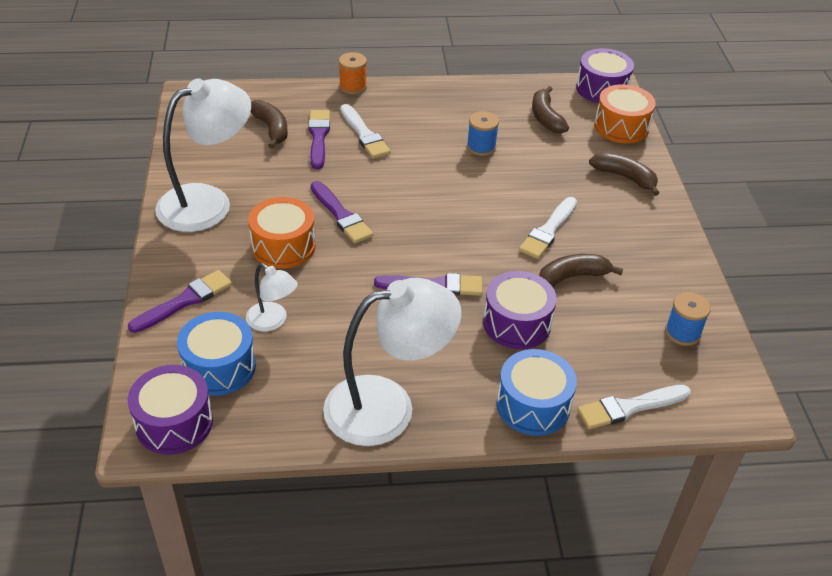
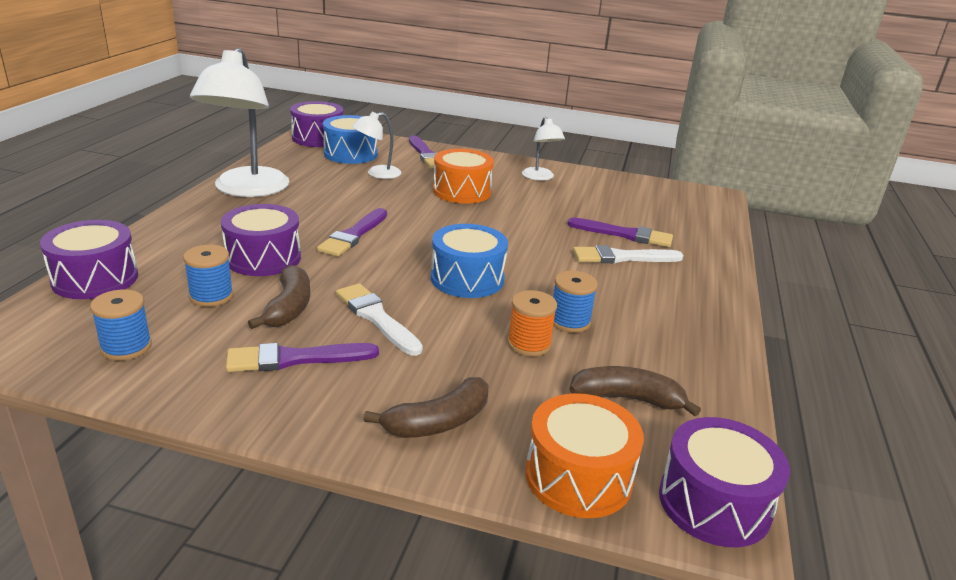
camera: 110 degrees right, 15 degrees down
(208, 202) = (540, 177): white lamp -> white lamp, size x0.50
(271, 129) = (646, 217): brown banana -> none
(341, 215) = (487, 219): purple brush -> purple brush (295, 359)
(353, 86) = (729, 272): orange spool -> orange spool (529, 344)
(533, 405) = (167, 238): blue drum -> blue drum (467, 279)
(593, 324) = (211, 296): none -> blue spool
(629, 407) = (95, 279): white brush -> purple drum

